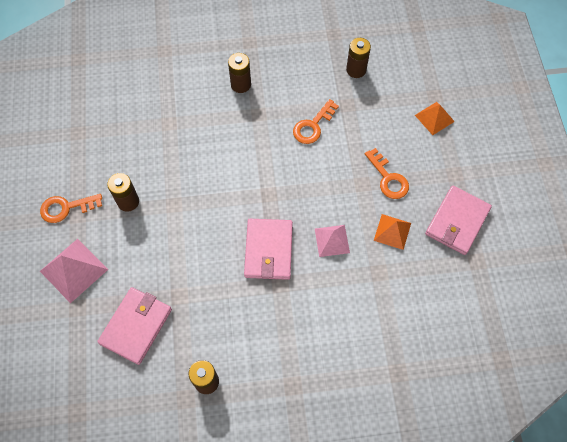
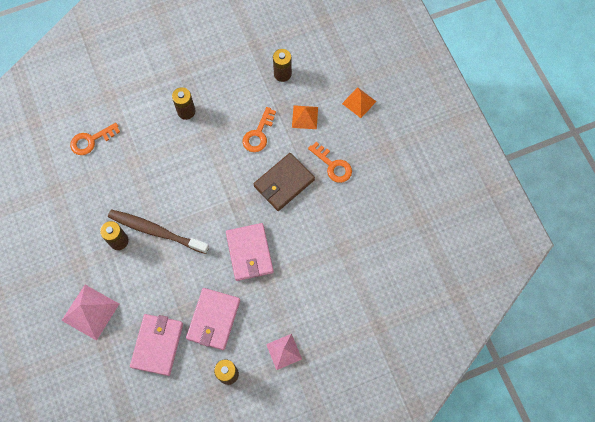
camera: 15 degrees left, 5 degrees up
(66, 208) = (66, 260): orange key -> orange key (91, 140)
(171, 201) = (156, 231): none -> brown toothbrush
(327, 184) = (284, 183): none -> brown wallet
(332, 240) = (299, 231): pink pyramid -> pink pyramid (284, 351)
(392, 231) = (347, 210): orange pyramid -> orange pyramid (305, 117)
(457, 221) = (397, 189): pink wallet -> pink wallet (213, 319)

